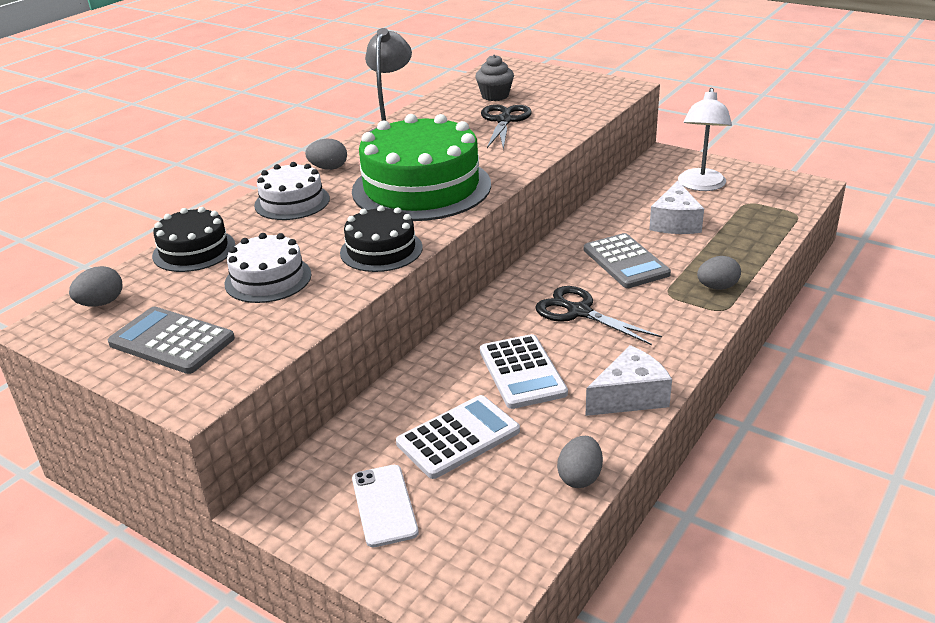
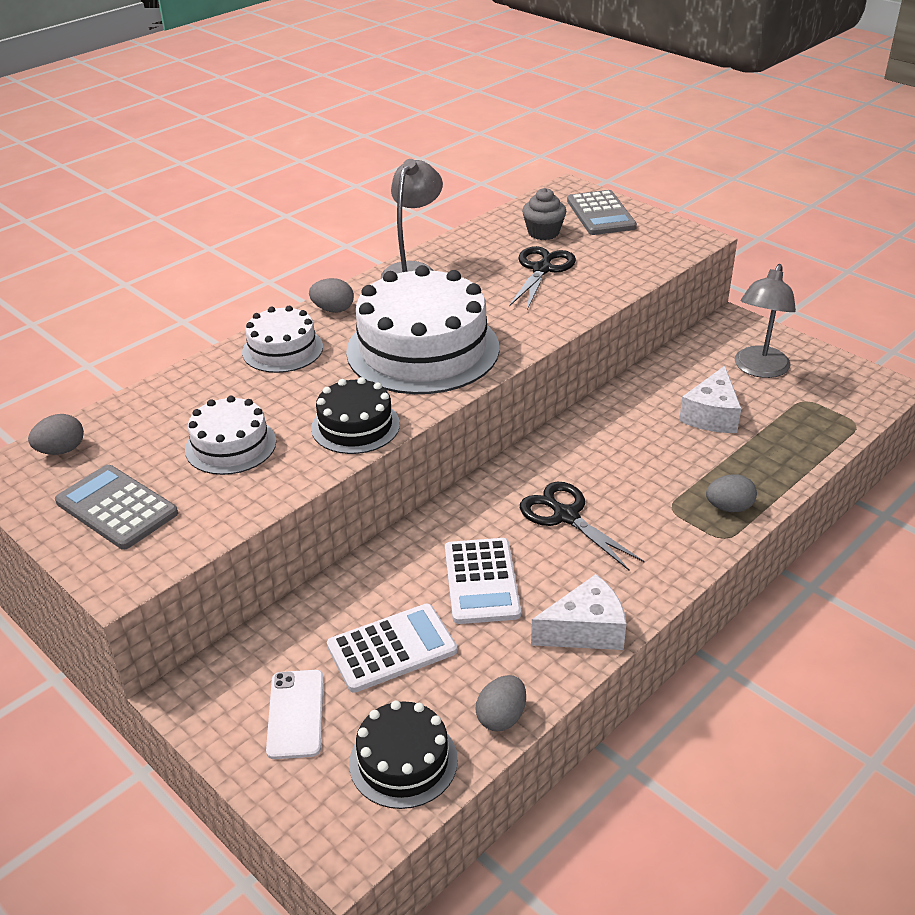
camera: 10 degrees right, 5 degrees up
(194, 250) = (167, 398): black cake -> black cake (403, 761)
(421, 187) = (423, 349): green cake -> white cake
(625, 262) = (638, 459): grey calculator -> grey calculator (601, 214)
(701, 185) = (758, 369): white lamp -> grey lamp

